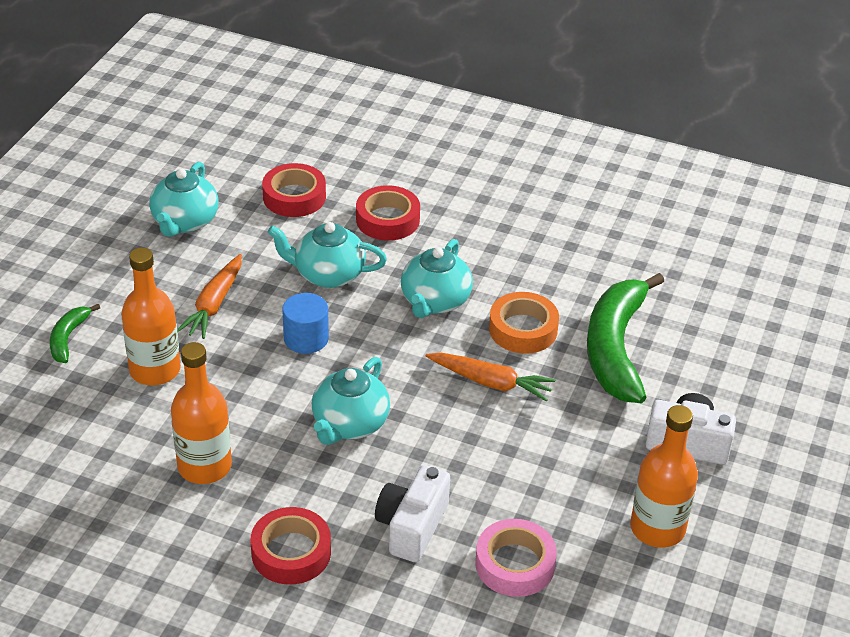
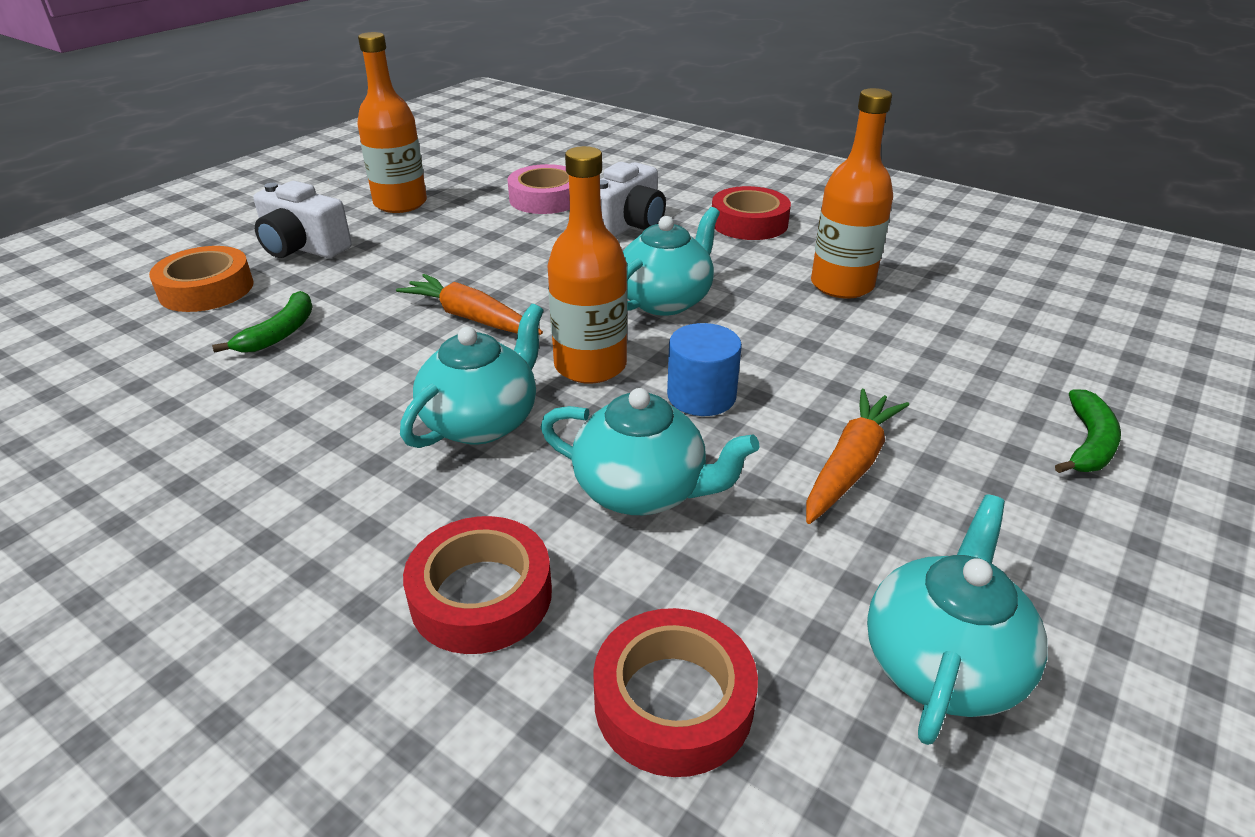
camera: 165 degrees left, 5 degrees down
(155, 370) = (928, 384): orange bottle -> orange bottle (590, 366)
(523, 329) = (380, 368): orange tape -> orange tape (206, 289)
(615, 348) = (280, 333): green banana -> green banana, size x0.46

